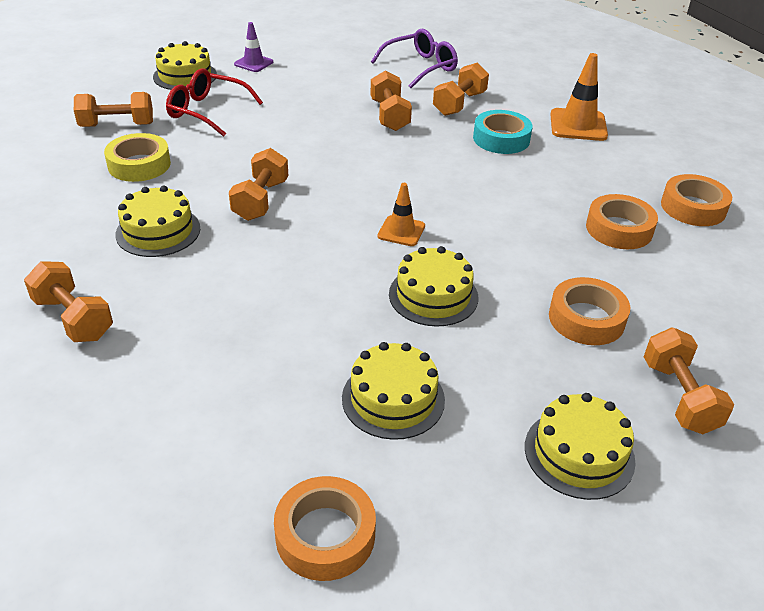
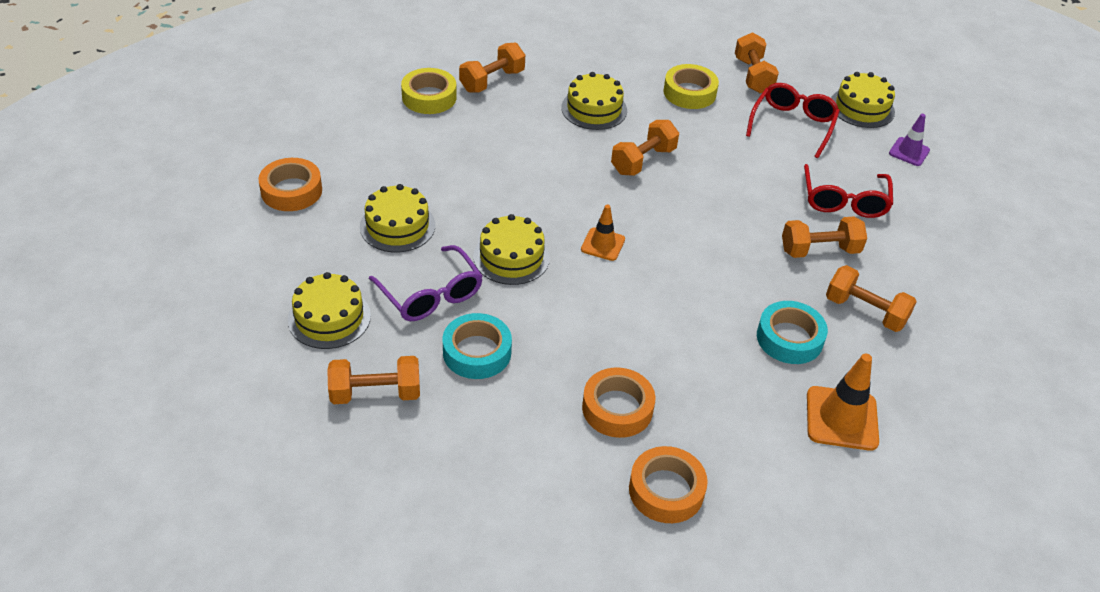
camera: 90 degrees right, 5 degrees up
(99, 383) = (429, 97): none -> yellow tape
(261, 200) = (643, 161): orange dumbbell -> orange dumbbell turned 60 degrees counterclockwise
(321, 98) = (844, 200): none -> red glasses
(420, 67) = (952, 285): purple glasses -> purple glasses (431, 294)
(586, 319) = (477, 352): orange tape -> turquoise tape

